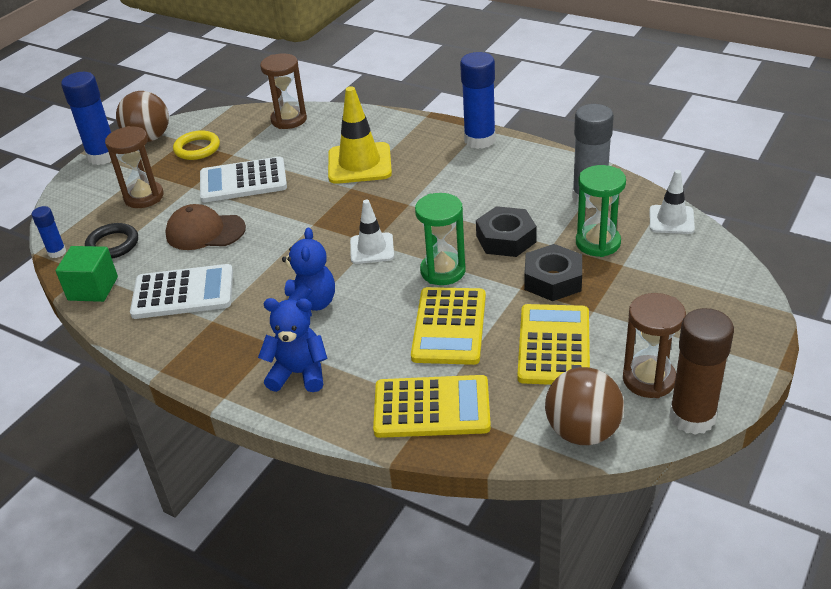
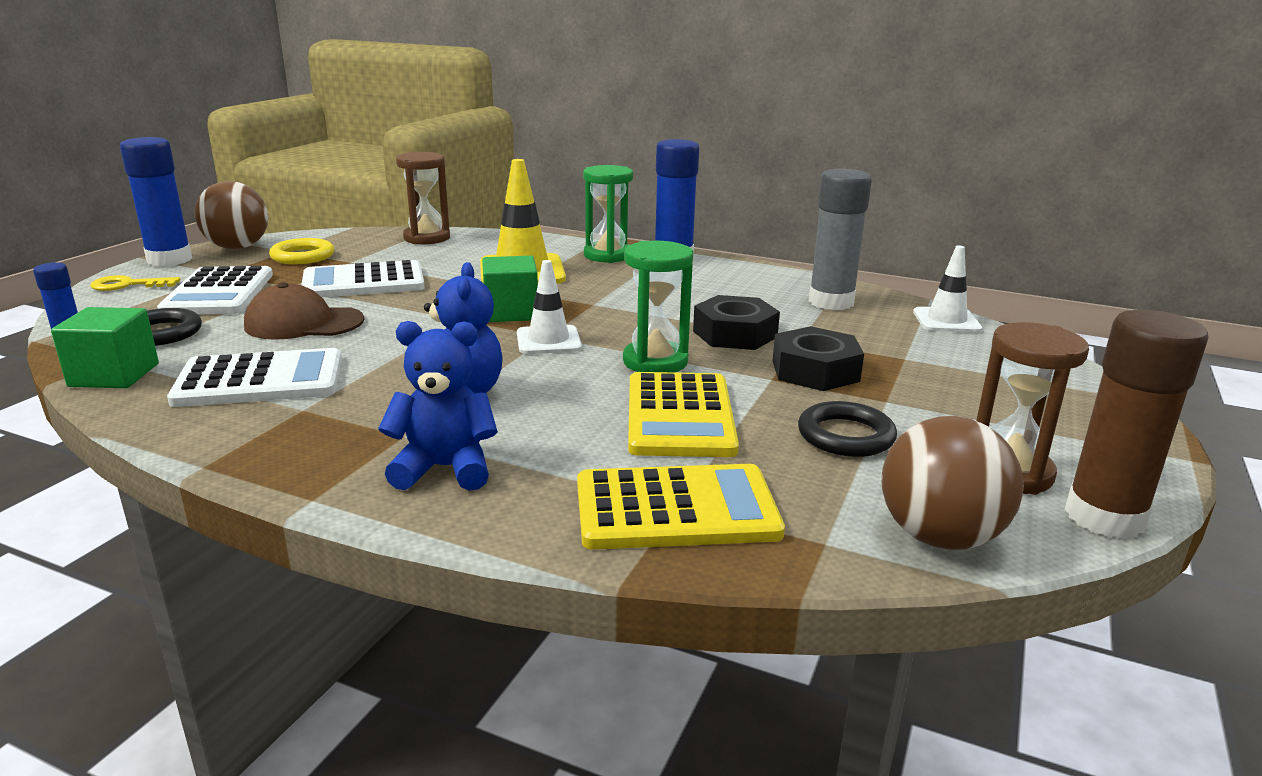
camera: 10 degrees left, 15 degrees down
(81, 189) = (128, 285): none -> yellow key
(144, 197) = (219, 293): brown hourglass -> white calculator
(348, 216) = (511, 312): none -> green cube
(553, 345) = (845, 436): yellow calculator -> black ring
(598, 243) = (861, 339): green hourglass -> green hourglass (607, 255)

